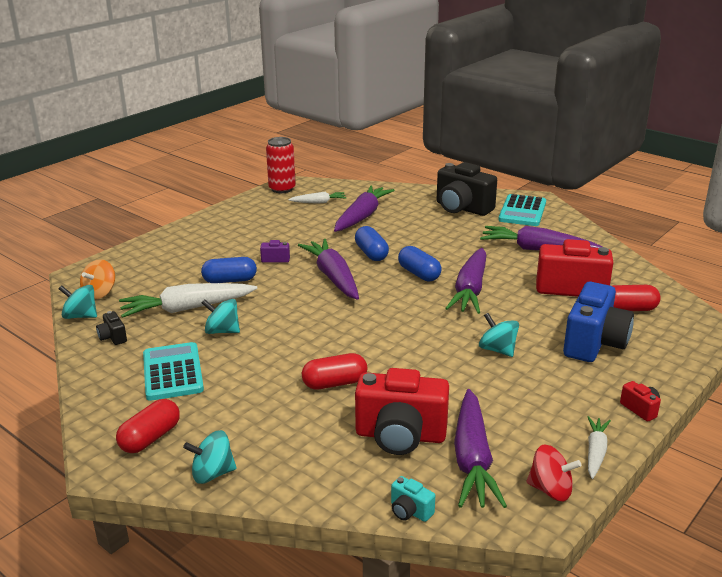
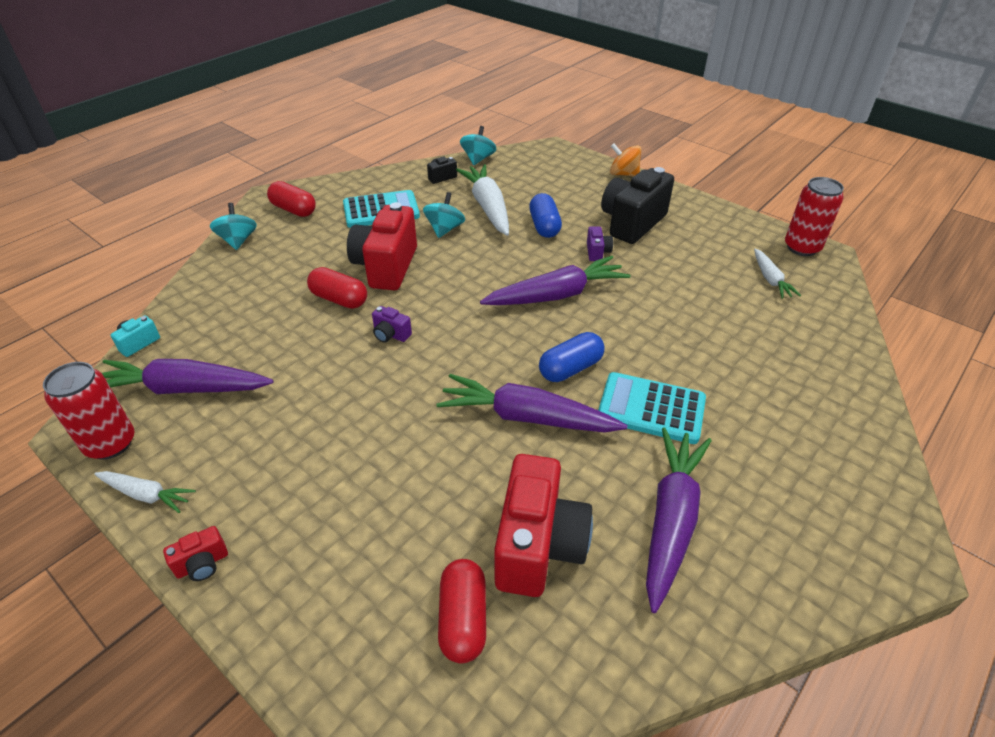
camera: 90 degrees right, 15 degrees up
(100, 293) = (517, 162): orange spinning top -> orange spinning top (623, 174)
(335, 383) = (339, 299): red capsule -> red capsule turned 45 degrees counterclockwise
(362, 216) = (737, 318): purple carrot -> none
(371, 253) = (623, 326): blue capsule -> none
(386, 350) = (391, 335): none -> purple camera
(400, 436) = (241, 341): red camera -> red camera (386, 267)
(462, 208) = (811, 432): black camera -> black camera (632, 223)
(497, 350) = (373, 430): turquoise spinning top -> none
(522, 211) = (831, 520): turquoise calculator -> turquoise calculator (651, 408)
(550, 490) = (111, 443): red spinning top -> red can
(594, 343) = (368, 543): blue camera -> none

